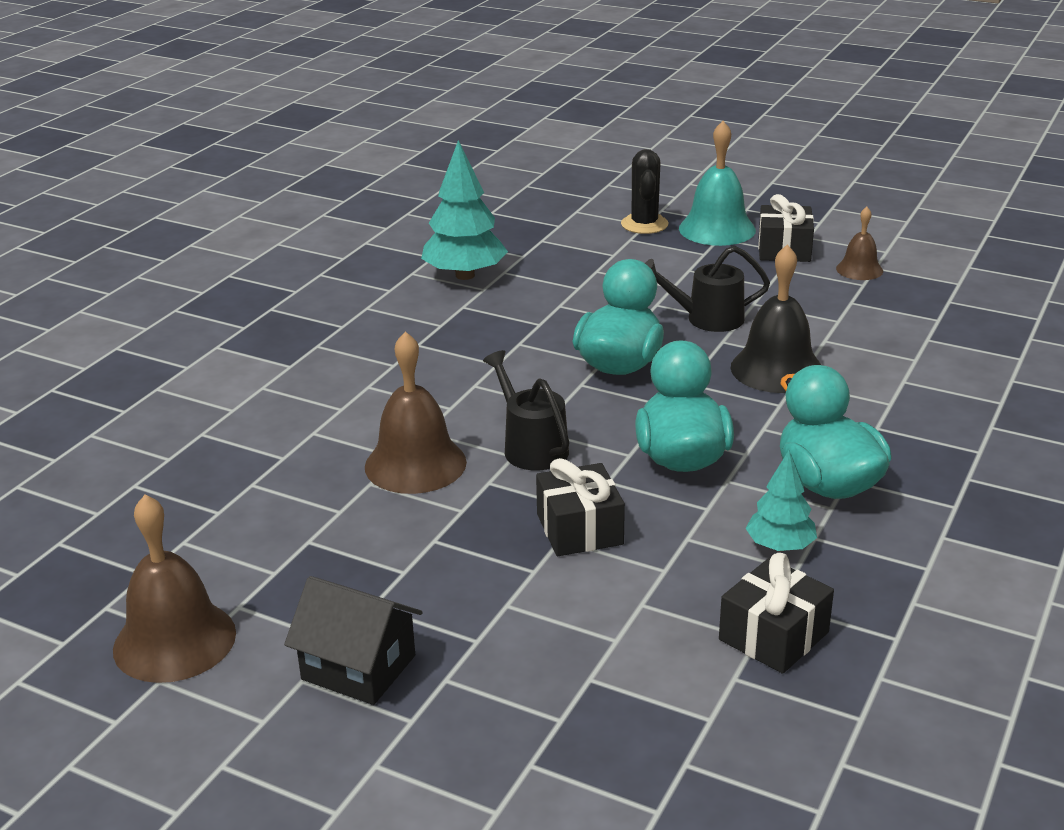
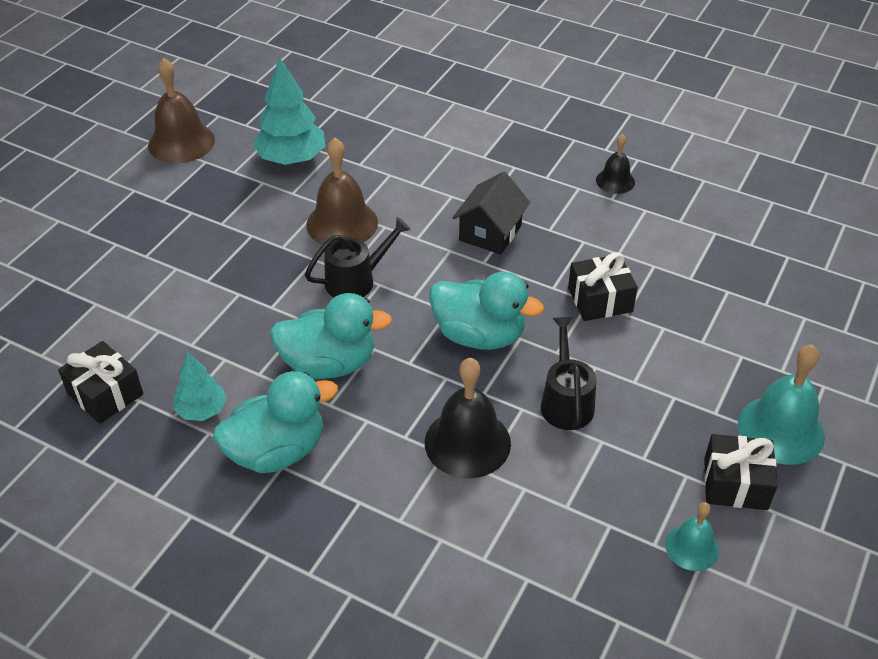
camera: 90 degrees right, 15 degrees up
(357, 287) = (615, 181): none -> black bell
(359, 667) = (136, 210): black house -> black house (490, 232)
(465, 275) = (643, 241): turquoise tree -> turquoise tree (292, 159)
(579, 529) = (247, 303): black gift -> black gift (600, 300)
(644, 224) = (781, 369): black cactus -> none
(859, 269) = (692, 547): brown bell -> turquoise bell

